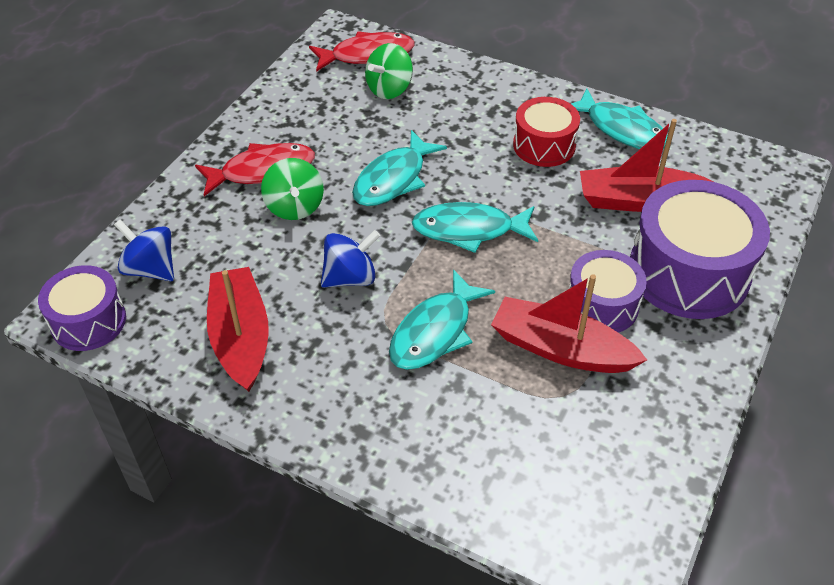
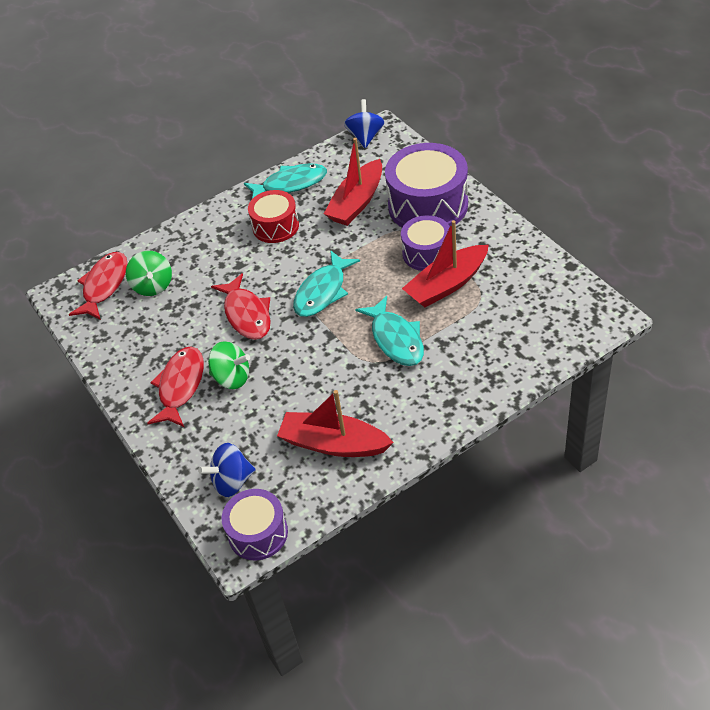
camera: 55 degrees left, 0 degrees up
(350, 277) = (321, 367): blue spinning top -> blue spinning top (365, 137)
(393, 179) = (247, 314): turquoise fish -> red fish

